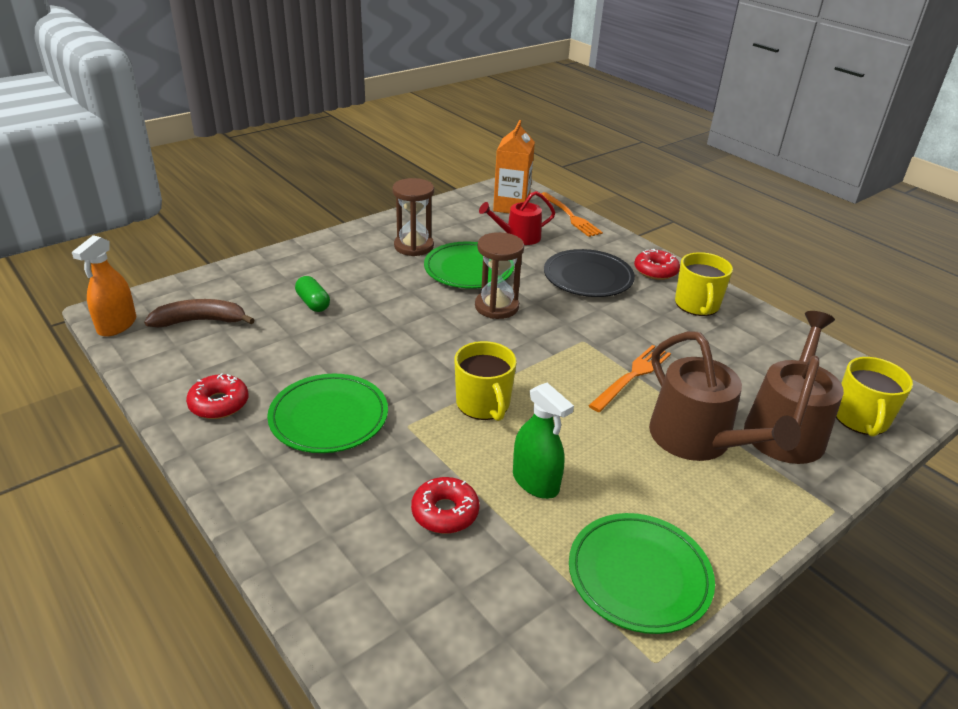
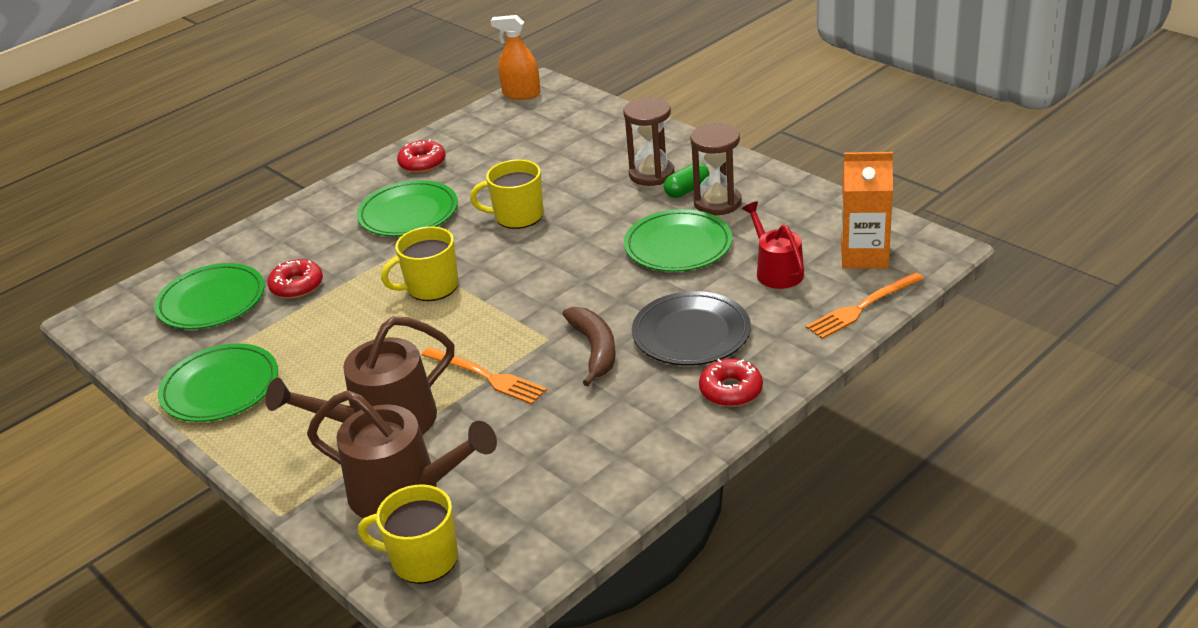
camera: 90 degrees right, 0 degrees up
(200, 321) = (535, 125): brown banana -> brown banana (594, 349)
(313, 303) = (579, 169): green capsule -> green capsule (687, 190)
(451, 602) = (211, 301): none -> green plate
(496, 307) = (602, 274): brown hourglass -> brown hourglass (651, 174)
(535, 482) = (328, 326): green spray bottle -> none
(697, 305) = (650, 428): yellow mug -> yellow mug (517, 216)

